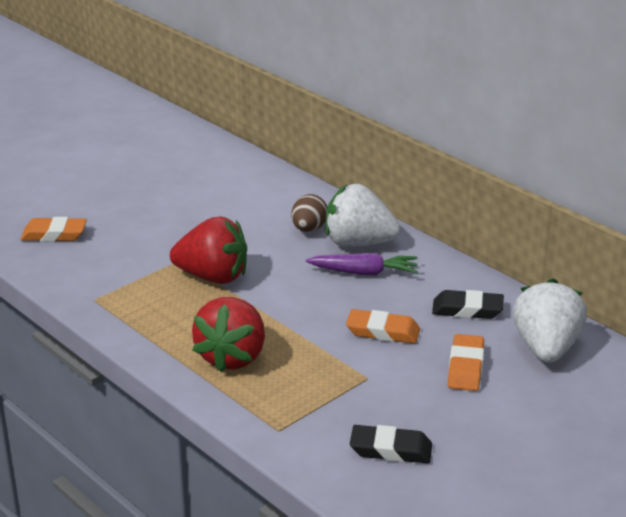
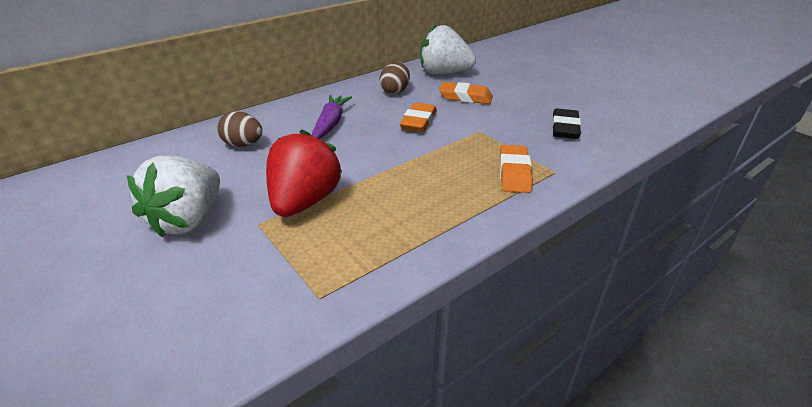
camera: 85 degrees left, 5 degrees up
(54, 234) = (114, 353): orange eraser -> orange eraser (514, 173)
(232, 357) = (451, 192): red strawberry -> none
(358, 243) = (282, 123): white strawberry -> white strawberry (188, 220)
(467, 310) = (395, 91): black eraser -> brown egg

